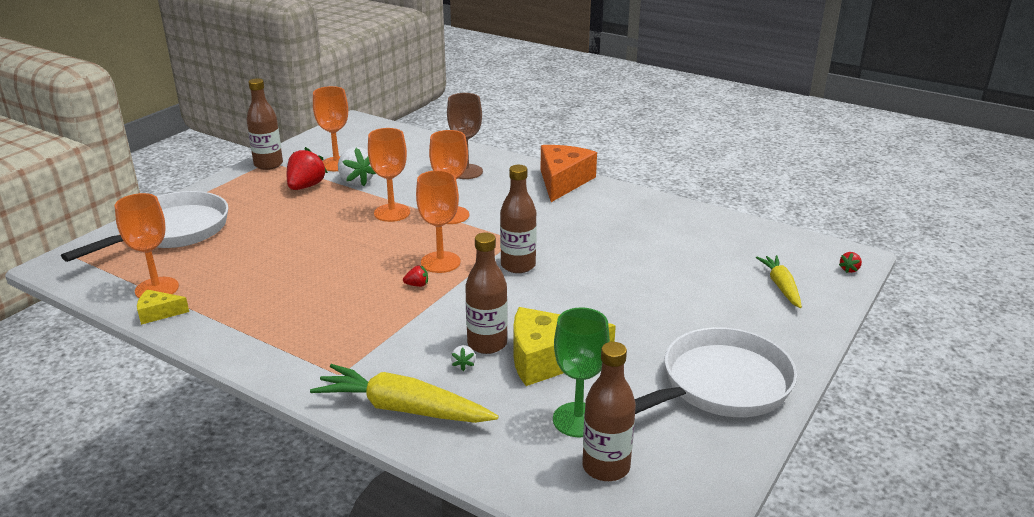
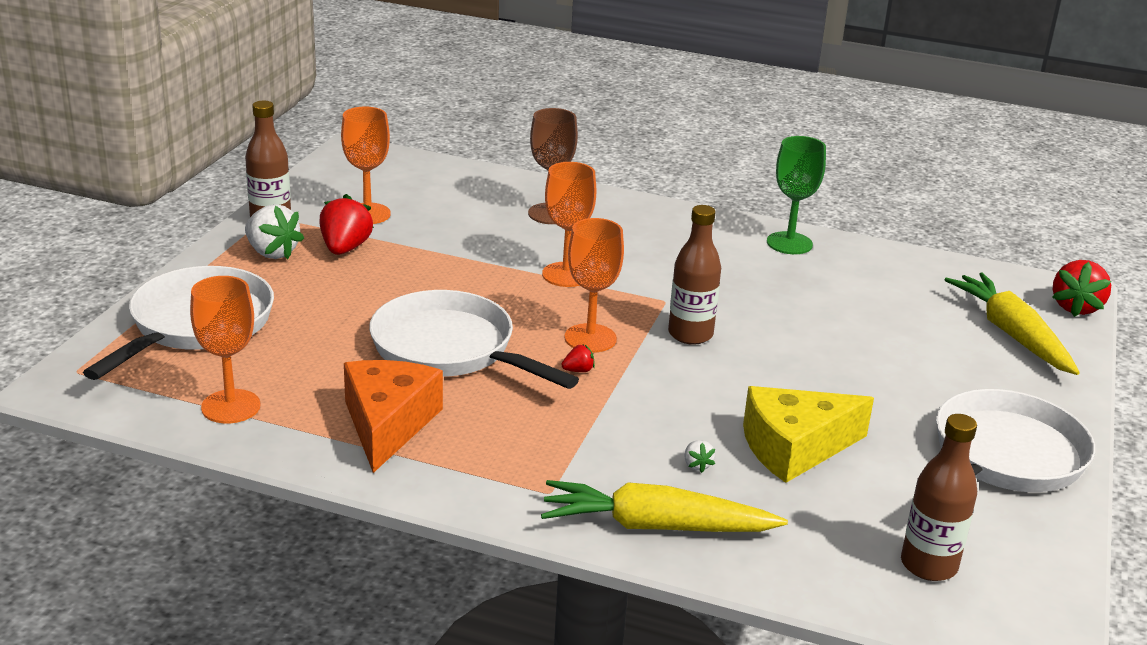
camera: 15 degrees left, 0 degrees up
(158, 313) = (256, 439): yellow cheese -> none
(333, 262) = (450, 350): none -> white pan
(356, 181) = (410, 236): white strawberry -> white strawberry (272, 253)
(392, 213) = (486, 277): orange goblet -> none
(487, 344) = (710, 436): brown bottle -> none
(563, 181) = (683, 219): orange cheese -> orange cheese (388, 424)
(578, 420) = (868, 515): green goblet -> green goblet (789, 243)
(781, 286) = (1011, 334): yellow carrot -> yellow carrot, size x1.66
(849, 269) = (1076, 307): red strawberry -> red strawberry, size x2.16

